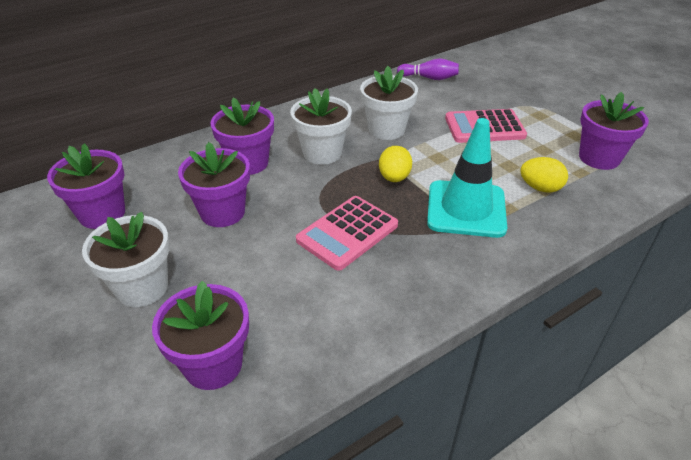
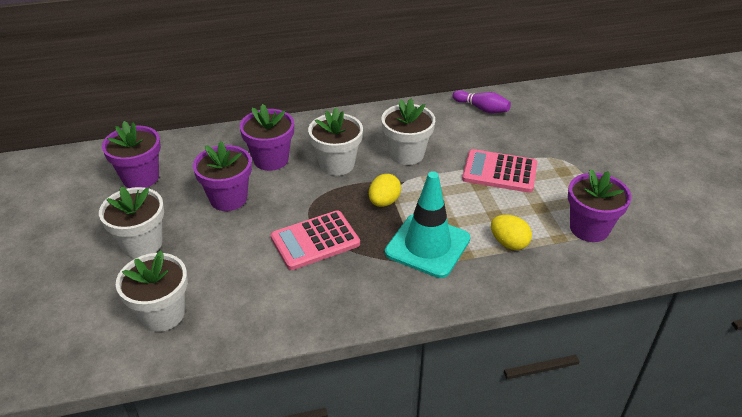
camera: 20 degrees right, 0 degrees up
(213, 364) = (162, 314): purple flower pot -> white flower pot

